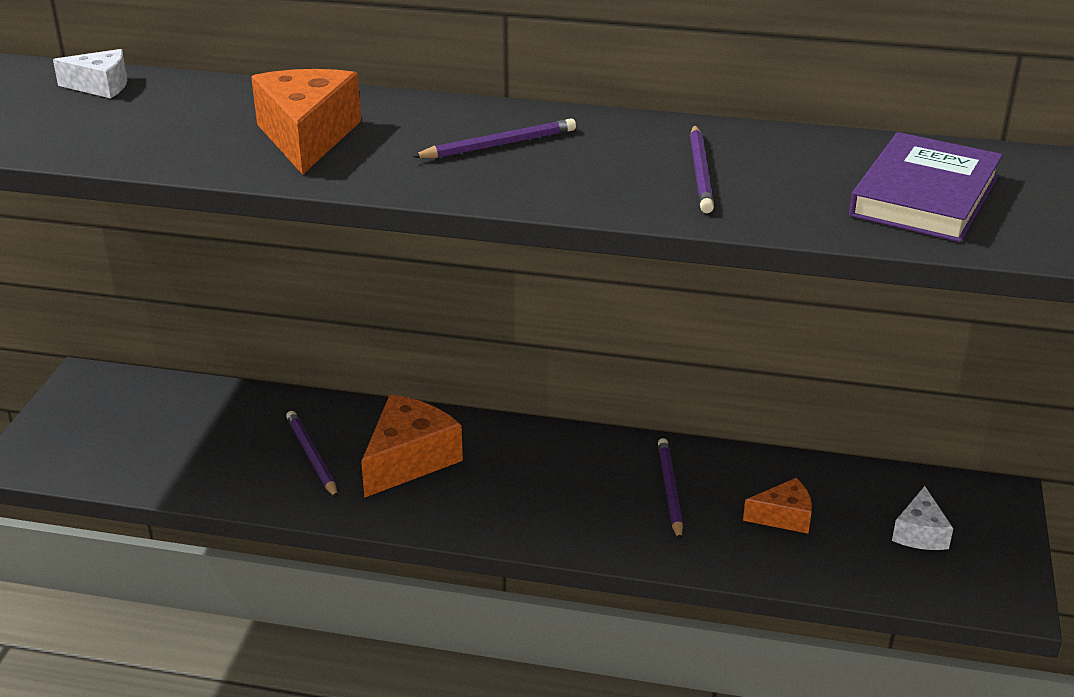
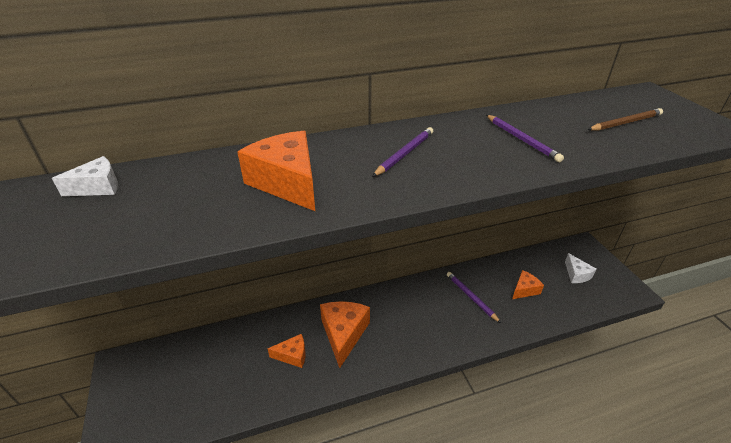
camera: 30 degrees left, 5 degrees up
(312, 456) = (292, 355): purple pencil -> orange cheese
(924, 196) = (625, 123): purple book -> brown pencil

